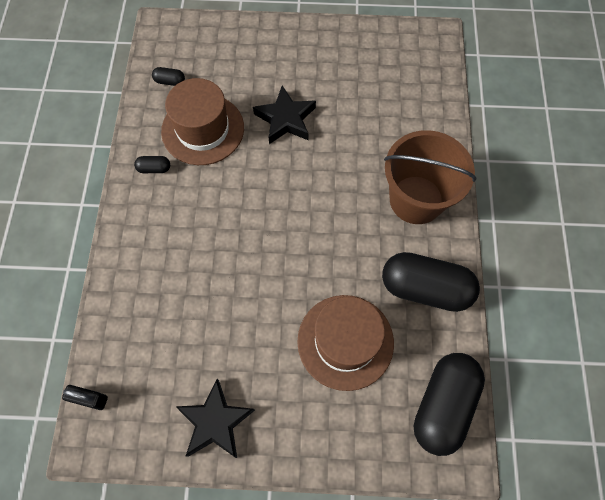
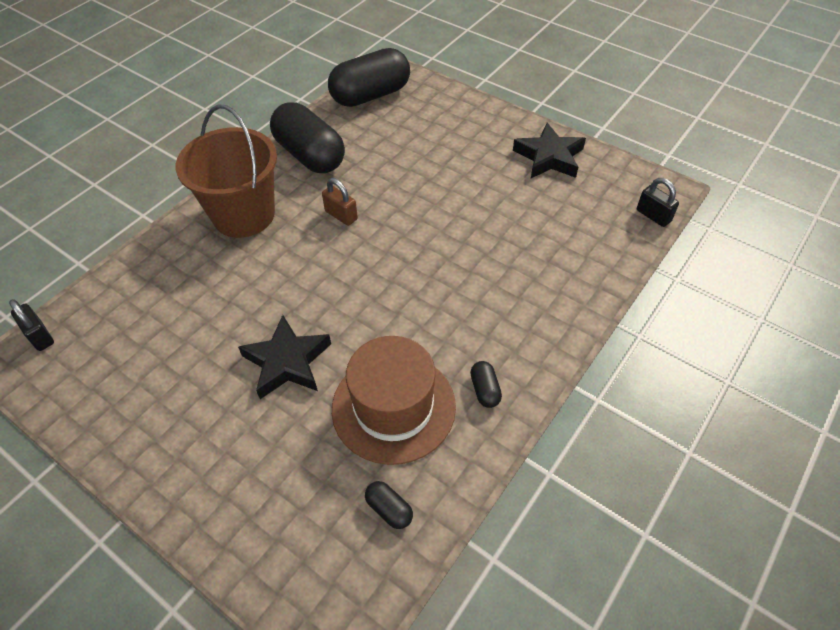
camera: 145 degrees left, 15 degrees down
(154, 169) = (485, 390): black capsule -> black capsule turned 45 degrees clockwise
(345, 242) = (341, 215): none -> brown padlock
(345, 341) = (407, 155): brown hat -> none
(441, 54) = (40, 336): none -> black padlock

